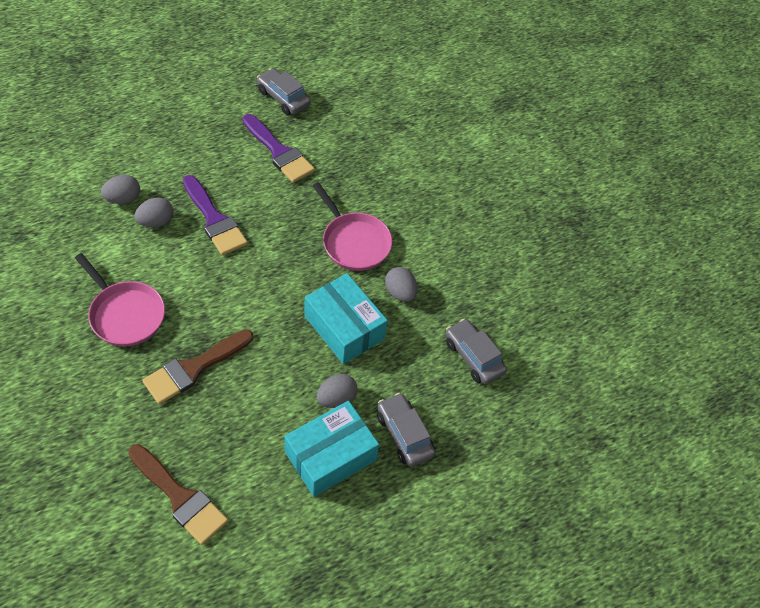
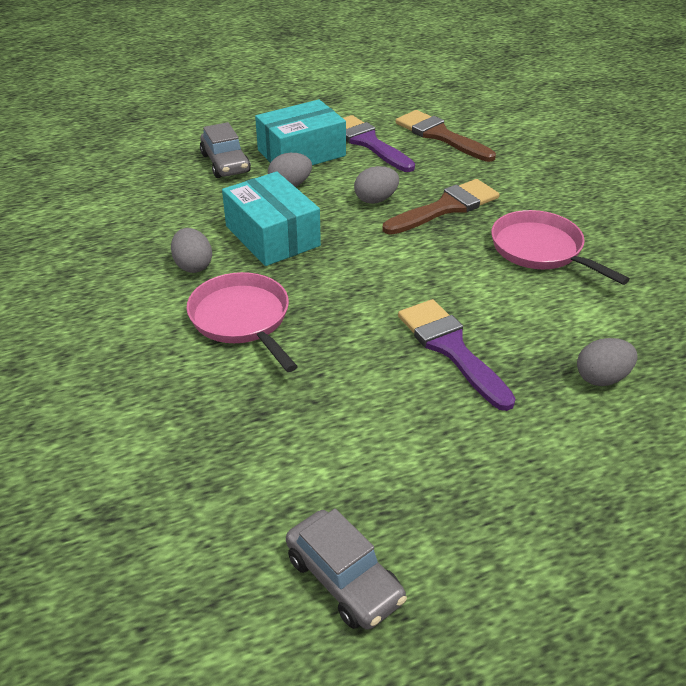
camera: 170 degrees left, 15 degrees down
(156, 222) = (538, 346): grey egg -> grey egg (376, 200)
(279, 152) = (353, 455): purple brush -> purple brush (368, 142)
(473, 357) = (126, 211): grey car -> none

